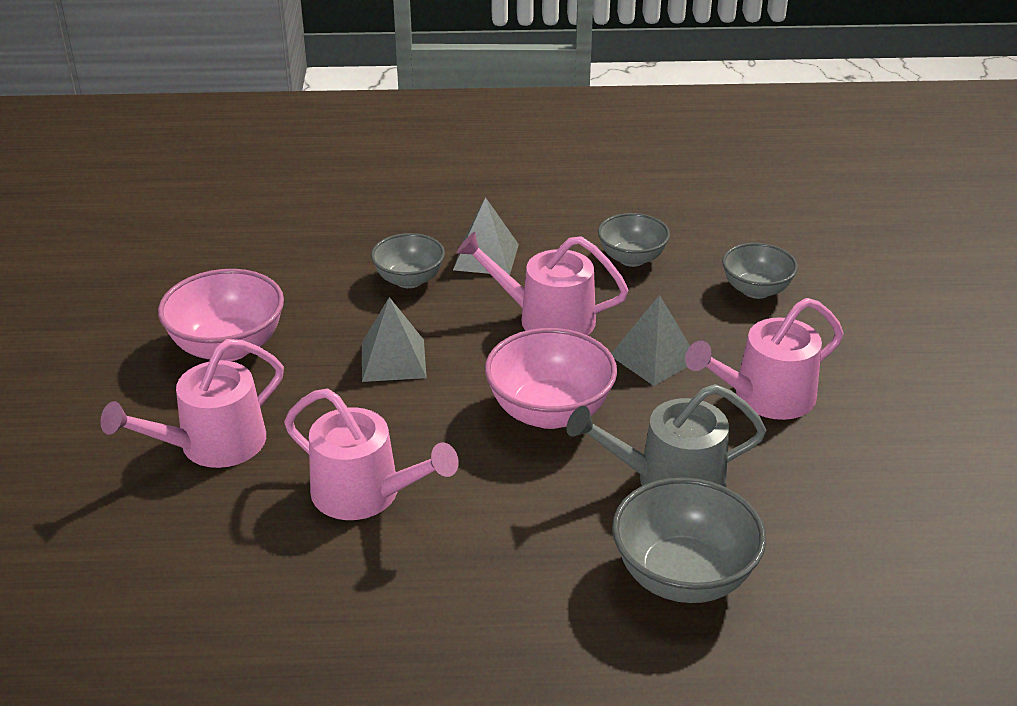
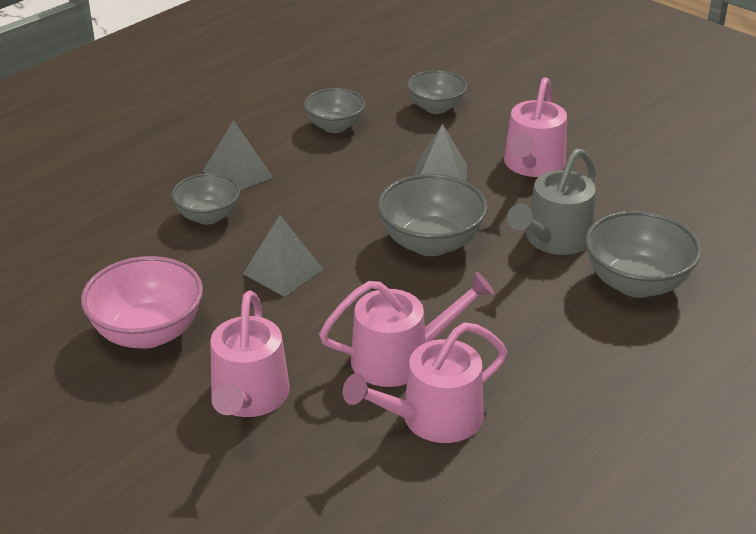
camera: 45 degrees left, 0 degrees up
(547, 319) = (341, 190): pink watering can -> pink watering can (433, 418)
(549, 412) = (431, 243): pink bowl -> grey bowl

